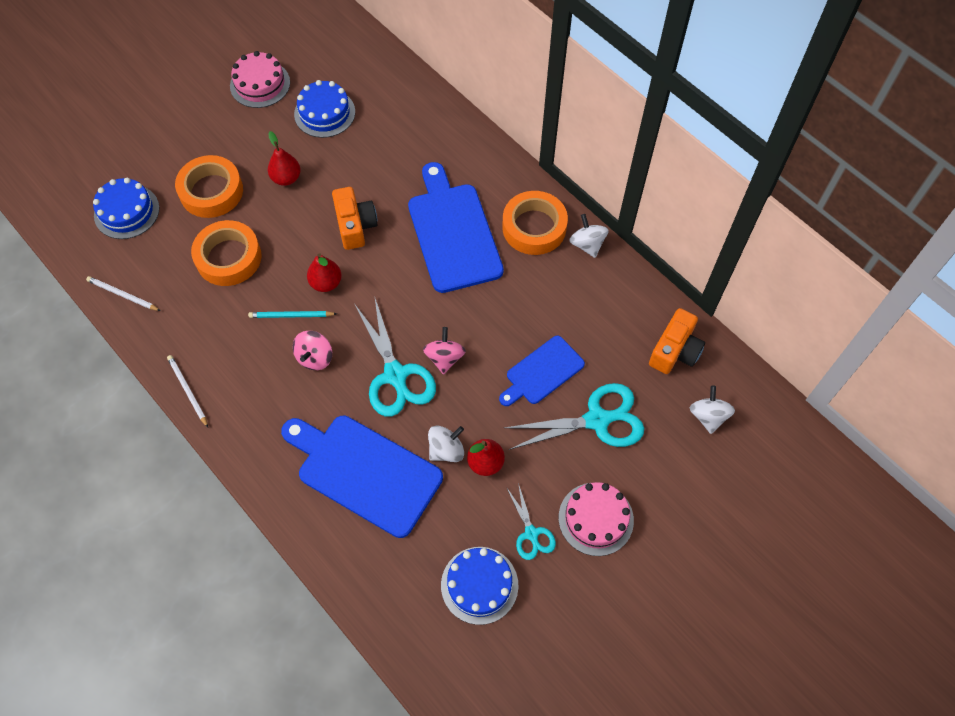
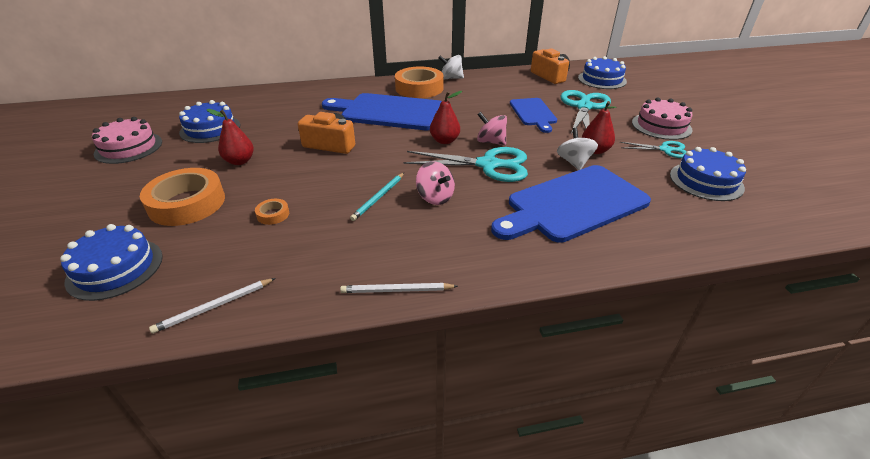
camera: 60 degrees left, 25 degrees down
(228, 257) = (273, 214): orange tape -> orange tape, size x0.43
(326, 283) = (367, 171): red pear -> red pear (444, 141)
(708, 416) = (602, 79): white spinning top -> blue cake

